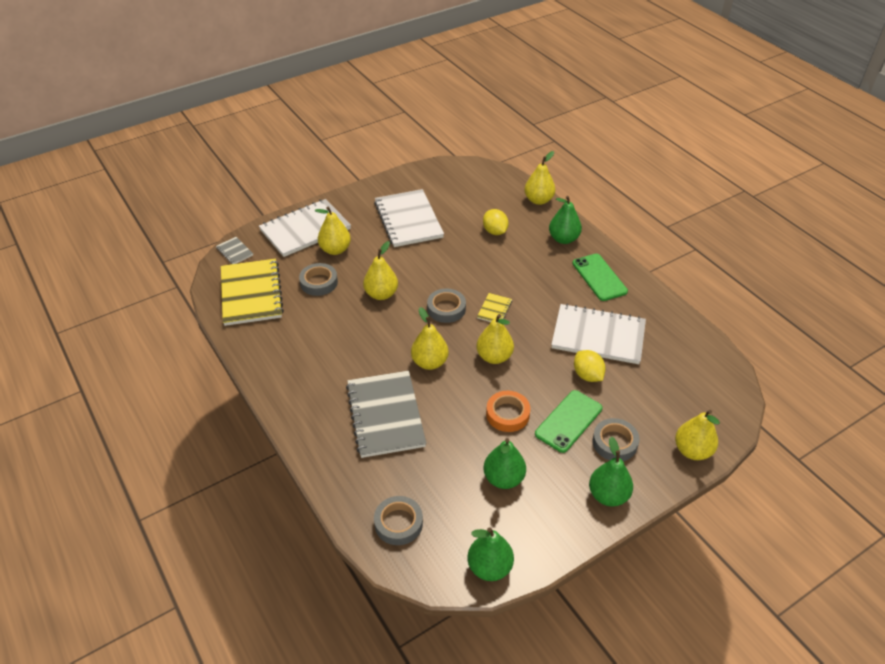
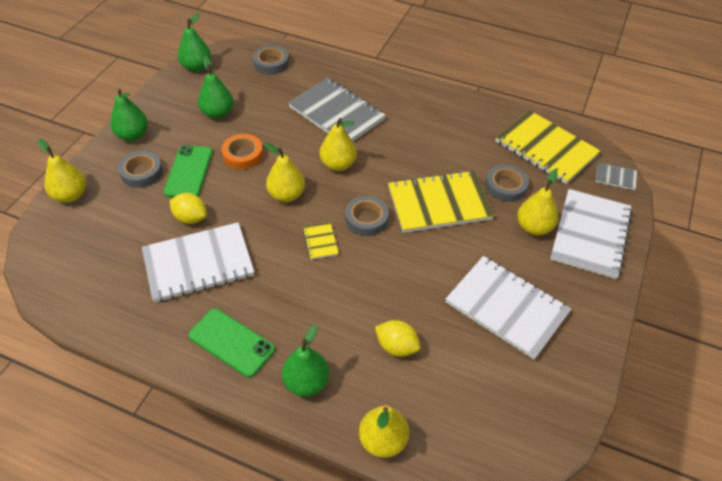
camera: 145 degrees right, 5 degrees up
(381, 294) = (439, 203): yellow pear -> yellow notebook

